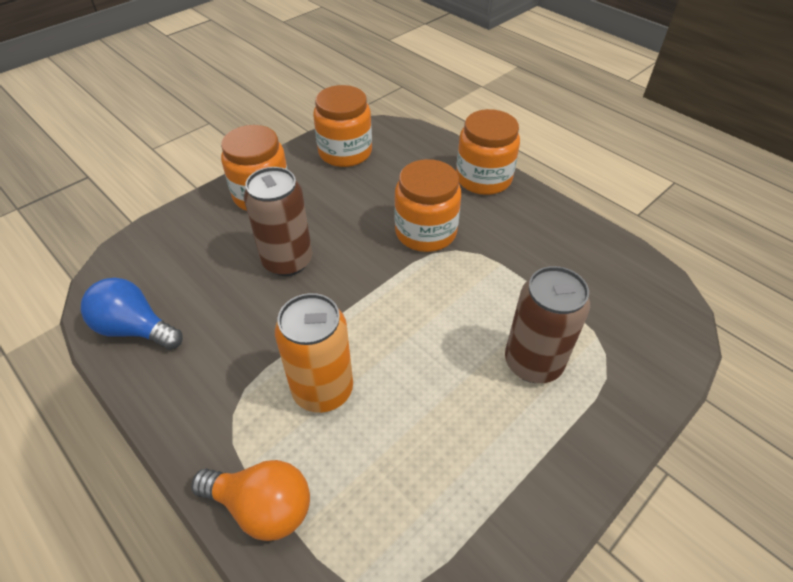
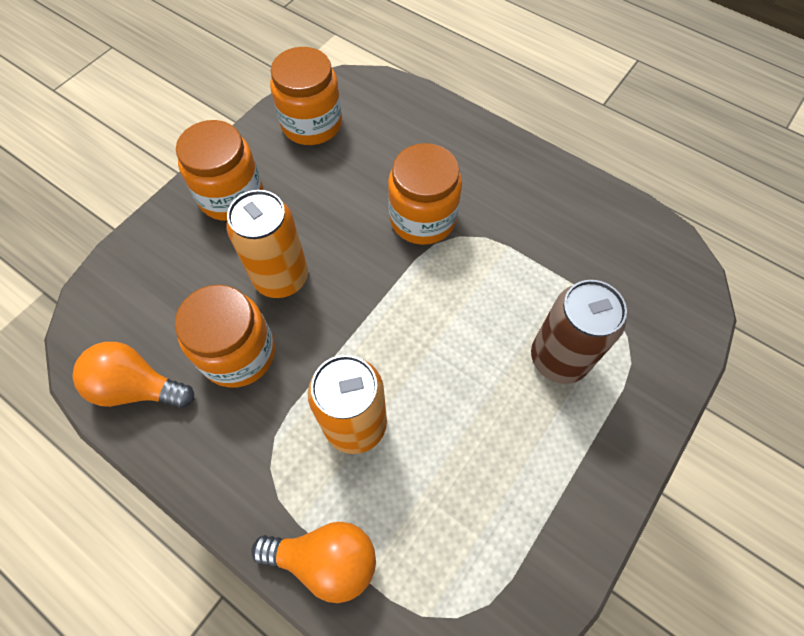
camera: 10 degrees left, 15 degrees up
(135, 329) = (138, 387): blue light bulb -> orange light bulb
(287, 261) = (281, 277): brown can -> orange can
(483, 178) = (472, 139): orange jar -> orange jar (238, 353)

